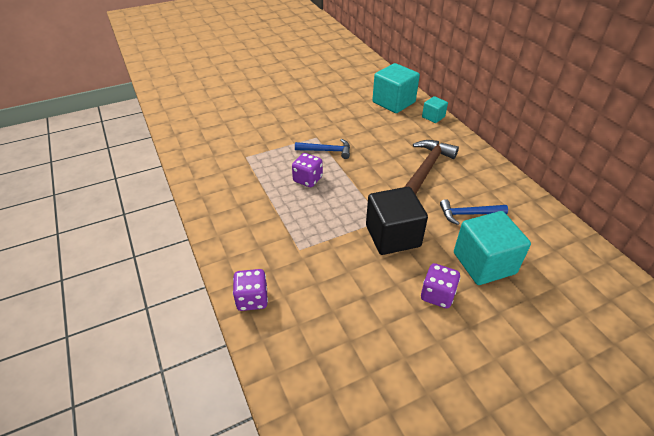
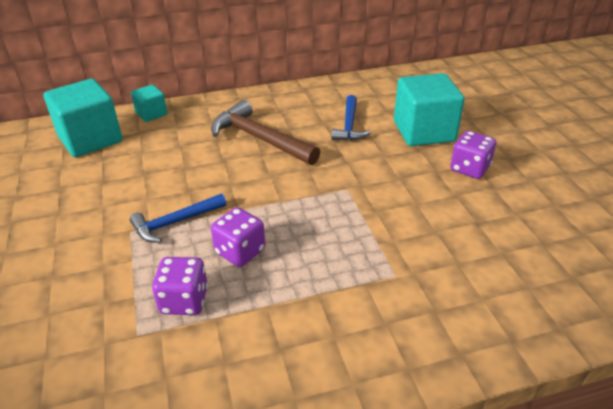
camera: 80 degrees left, 5 degrees down
(252, 299) = (494, 336): purple dice -> purple dice (184, 301)
(326, 151) = (175, 222): blue hammer -> blue hammer turned 135 degrees counterclockwise
(392, 236) = (378, 185): black cube -> none

